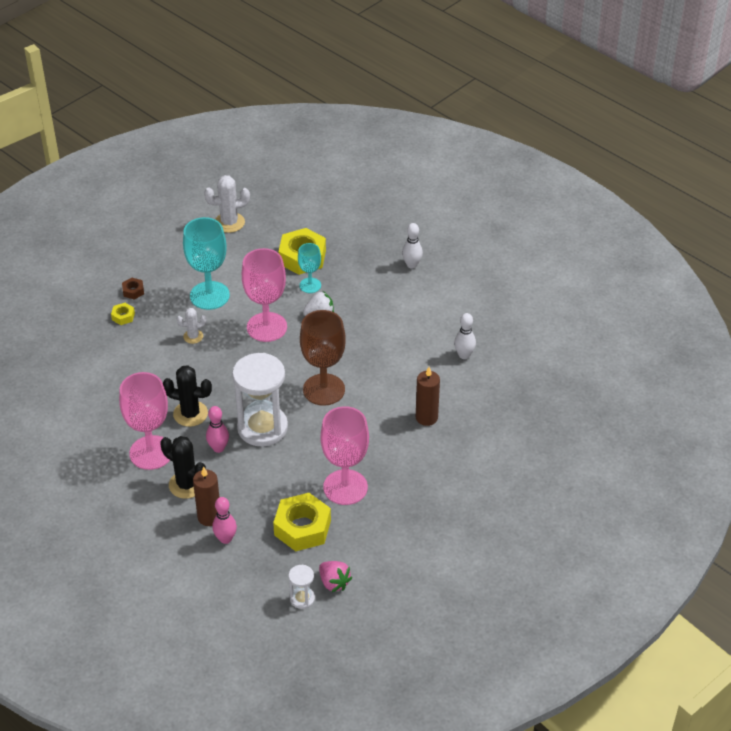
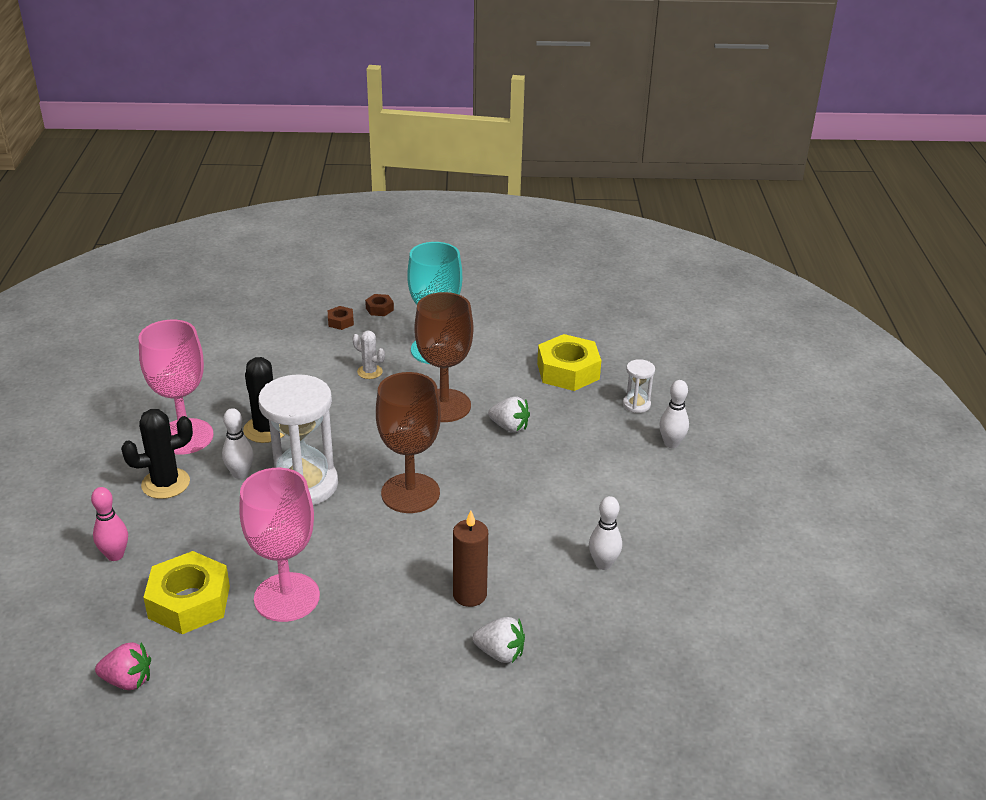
camera: 45 degrees right, 10 degrees down
(123, 316) = (340, 322): yellow nut -> brown nut
(186, 485) = (165, 483): black cactus -> black cactus turned 75 degrees clockwise
(209, 517) = (135, 525): brown candle -> none
(218, 448) = (240, 474): pink bowling pin -> white bowling pin
(229, 222) = (543, 307): white cactus -> none
(267, 327) = (444, 406): pink goblet -> brown goblet
(302, 598) = (78, 669): white hourglass -> white hourglass (636, 404)
(310, 285) = (539, 398): turquoise goblet -> none
(334, 582) = (128, 680): pink strawberry -> pink strawberry turned 90 degrees counterclockwise
(477, 433) = (500, 653): none -> white strawberry

